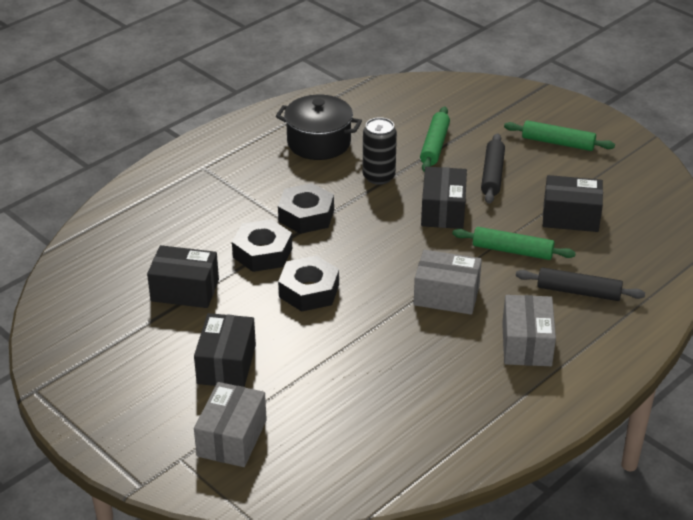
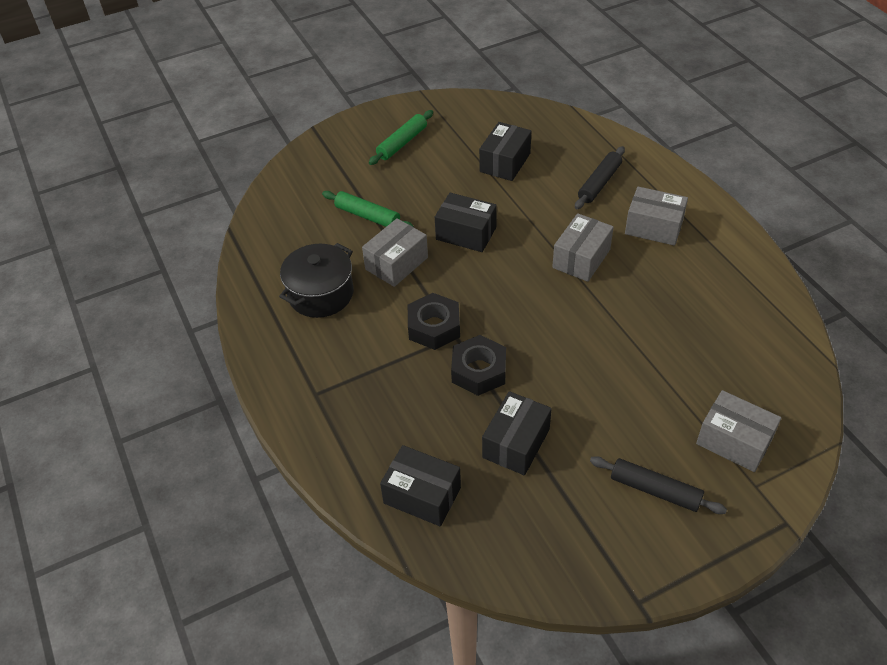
camera: 70 degrees left, 10 degrees up
(226, 364) = (634, 428): black box -> black box (422, 495)
(309, 291) = (547, 347): black nut -> none
(378, 176) = (396, 263): black can -> grey box
(492, 175) = (428, 191): black rolling pin -> black rolling pin (655, 490)
(512, 251) = (536, 206): green rolling pin -> none

